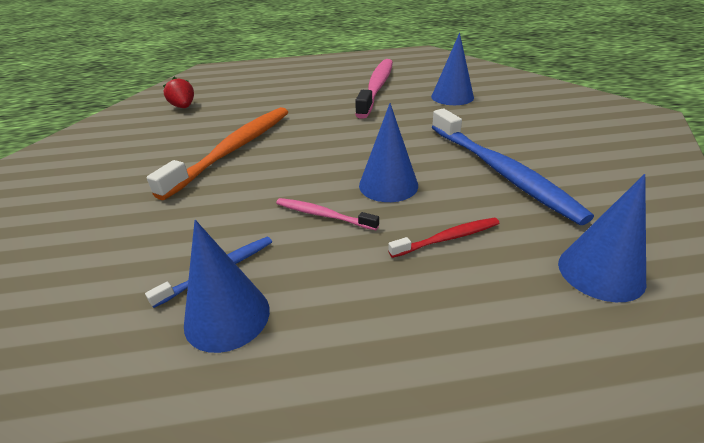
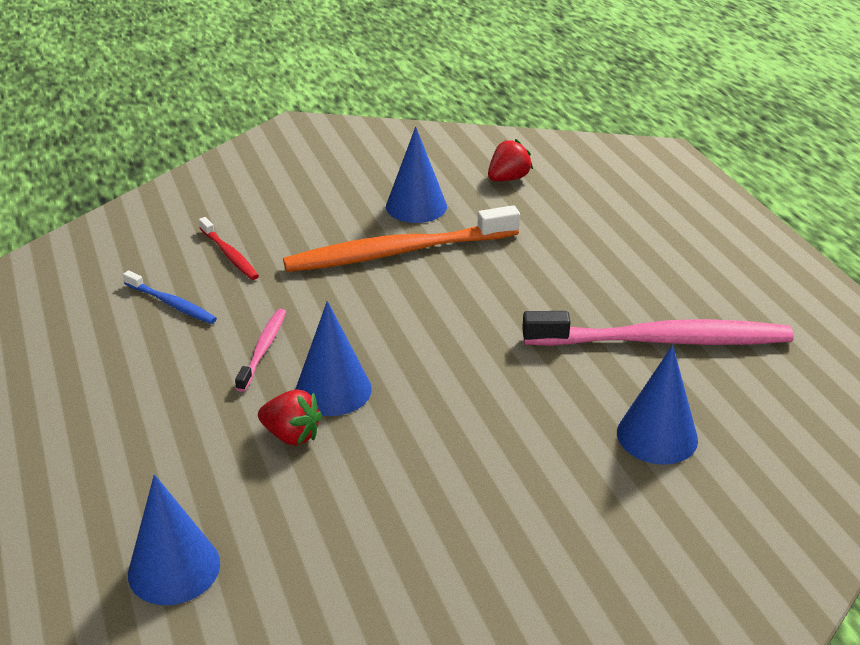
camera: 75 degrees right, 0 degrees up
(227, 316) = (115, 324): blue cone -> blue cone (416, 206)
(234, 149) = (397, 252): orange toothbrush -> orange toothbrush turned 150 degrees clockwise
(438, 206) = (291, 435): none -> red strawberry
(447, 238) = (228, 446): red toothbrush -> red toothbrush (229, 255)
(500, 171) = (388, 493): blue toothbrush -> none

